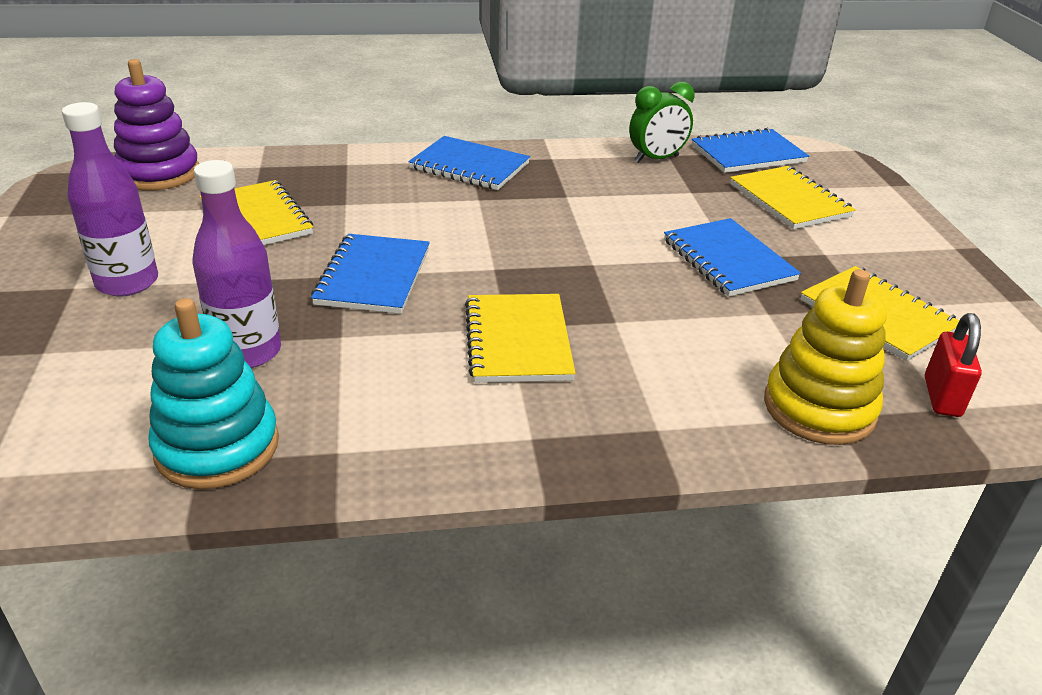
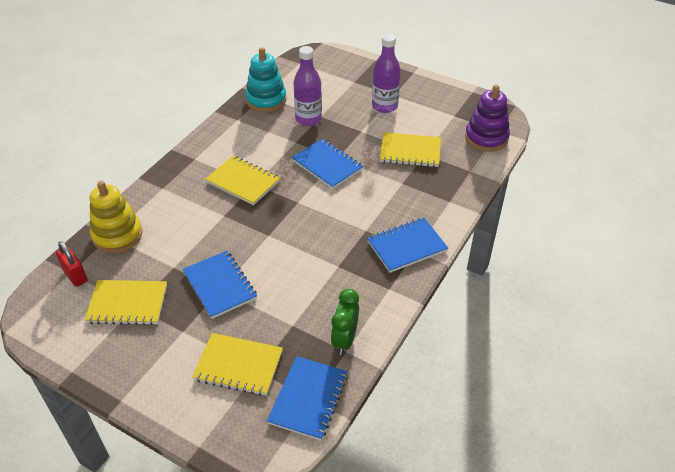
camera: 130 degrees right, 10 degrees up
(728, 260) = (219, 285): blue notebook -> blue notebook turned 45 degrees clockwise

